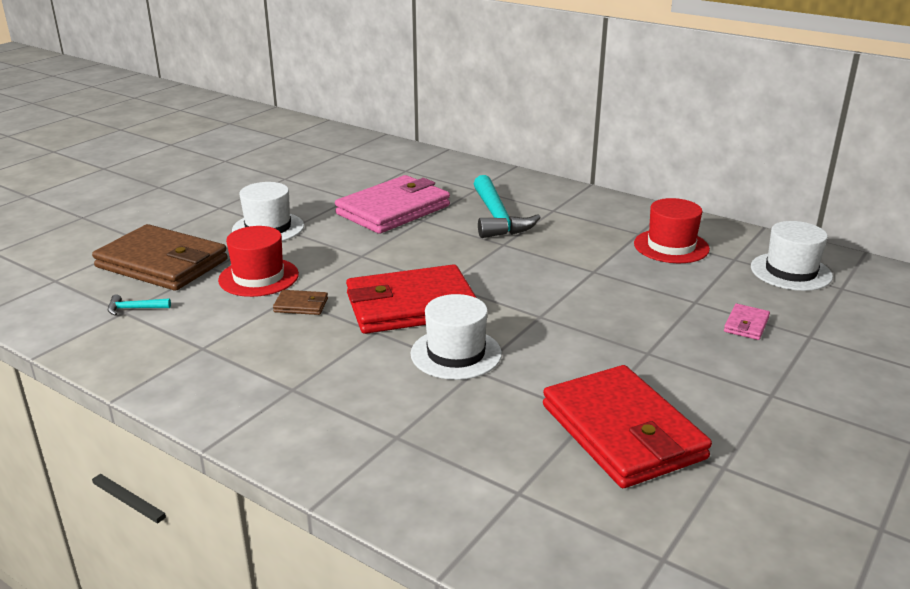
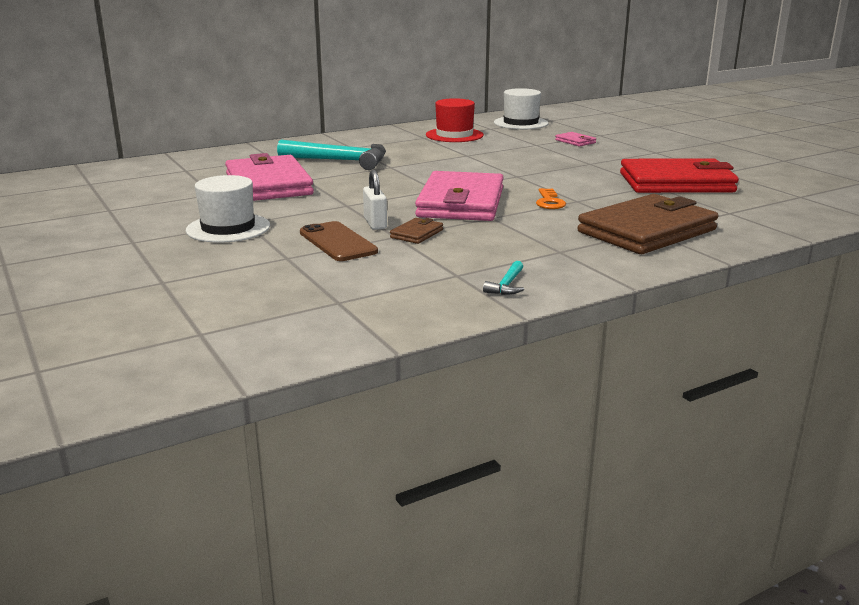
camera: 65 degrees left, 5 degrees down
(134, 309) = (337, 296): turquoise hammer -> turquoise hammer (507, 285)
(162, 263) = (242, 277): brown wallet -> brown wallet (647, 231)
(258, 277) = (337, 242): red hat -> brown phone
(318, 280) = (375, 223): none -> white padlock
(411, 306) = (461, 203): red wallet -> pink wallet
(456, 353) = (549, 202): white hat -> orange key

